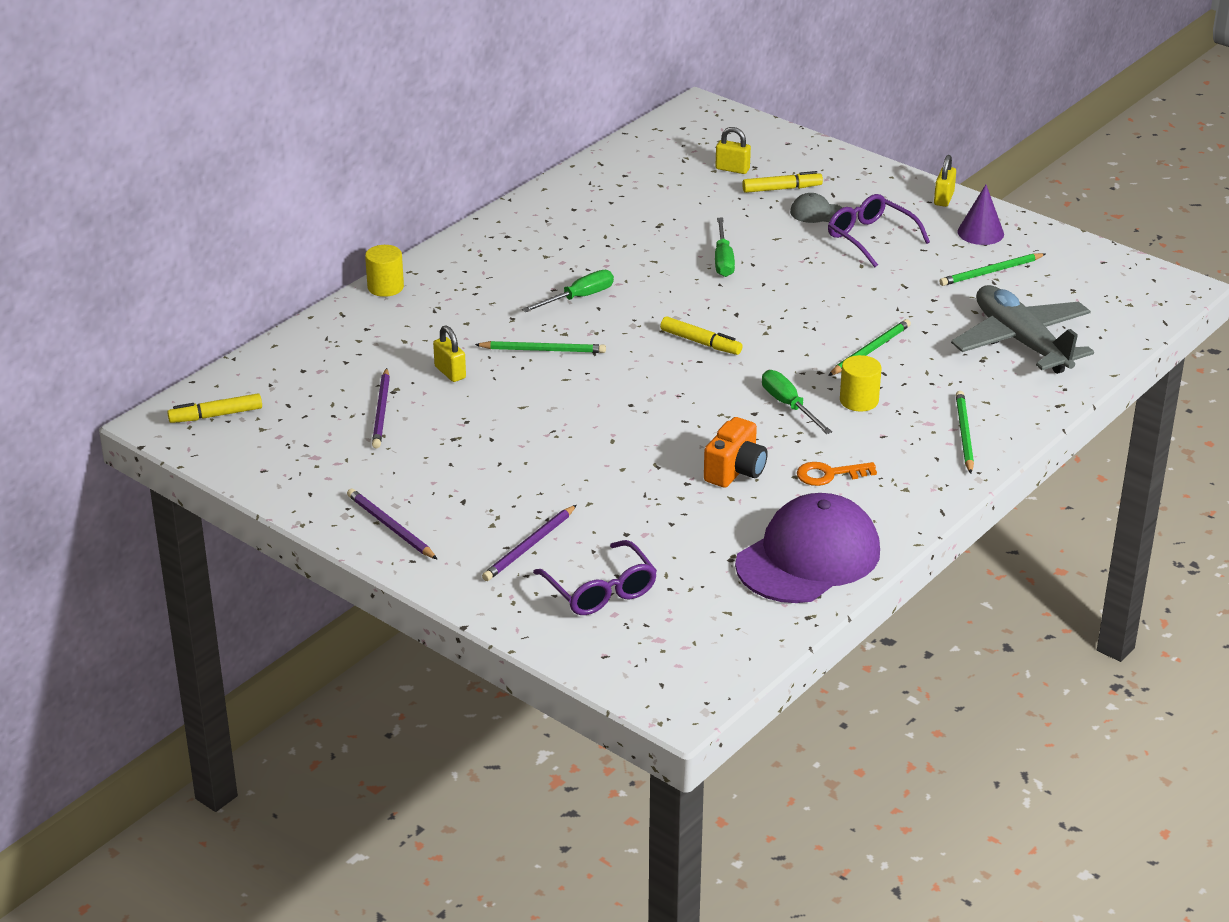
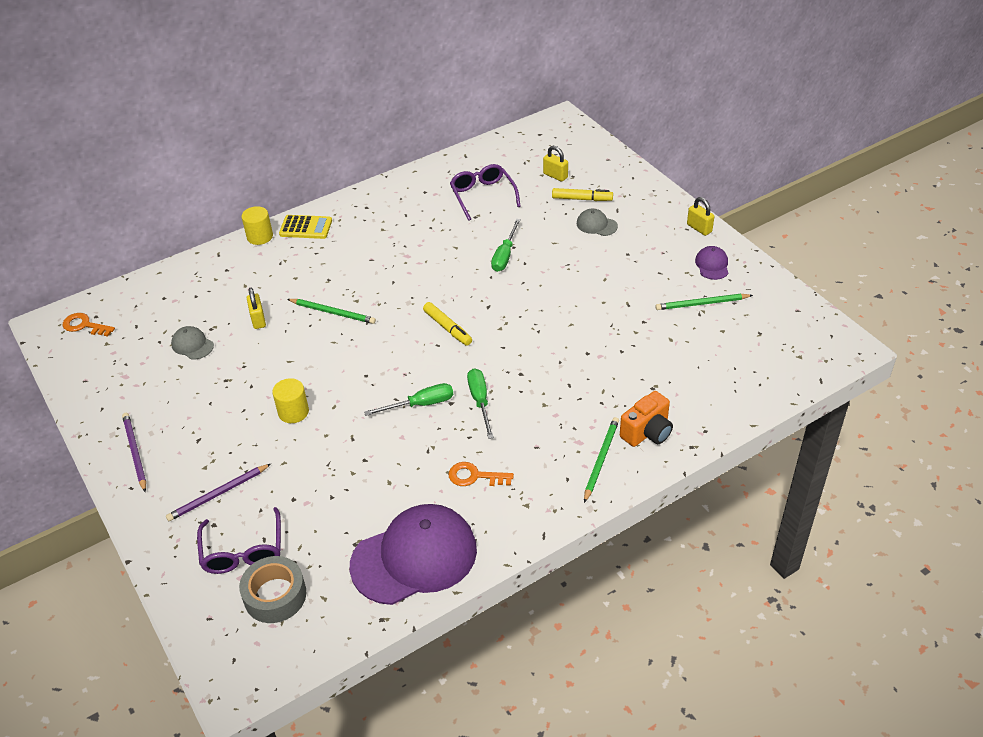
camera: 20 degrees right, 10 degrees up
(216, 415) = (84, 325): yellow marker -> orange key
(381, 411) = (192, 345): purple pencil -> grey cap
(441, 269) = (306, 227): none -> yellow calculator
(578, 298) = (384, 270): green screwdriver -> green screwdriver (420, 404)
(669, 621) = (275, 595): none -> grey tape
(735, 471) = (406, 457): orange camera -> orange camera (647, 432)
(859, 401) = (535, 408): yellow cylinder -> yellow cylinder (293, 412)
(870, 238) = (624, 254): purple glasses -> purple glasses (482, 196)
(870, 350) = (570, 361): green pencil -> none
(943, 199) = (699, 228): yellow padlock -> yellow padlock turned 75 degrees counterclockwise
(980, 233) = (712, 265): purple cone -> purple cap
(1021, 342) = (692, 376): grey plane -> none

